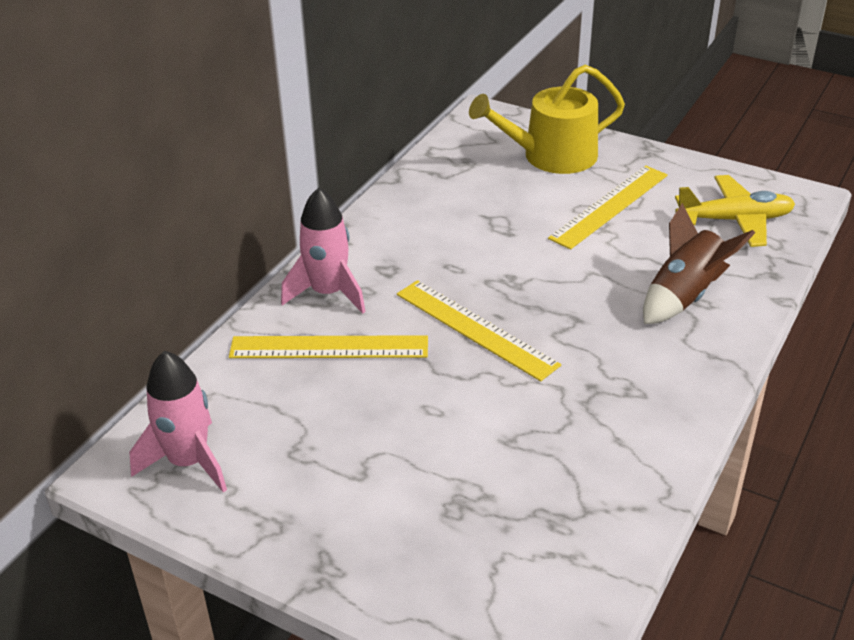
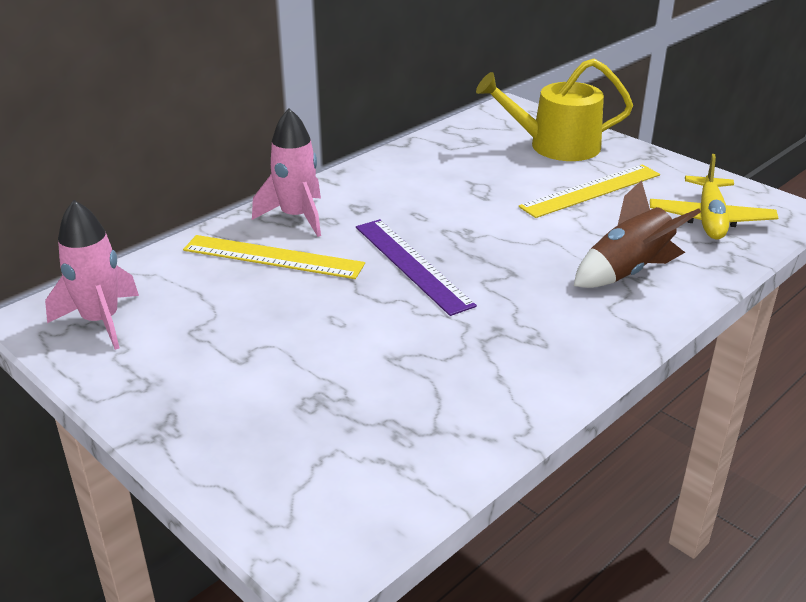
camera: 15 degrees right, 5 degrees down
(475, 329) = (412, 265): yellow ruler -> purple ruler
(735, 220) = (710, 219): yellow plane -> yellow plane turned 90 degrees clockwise

